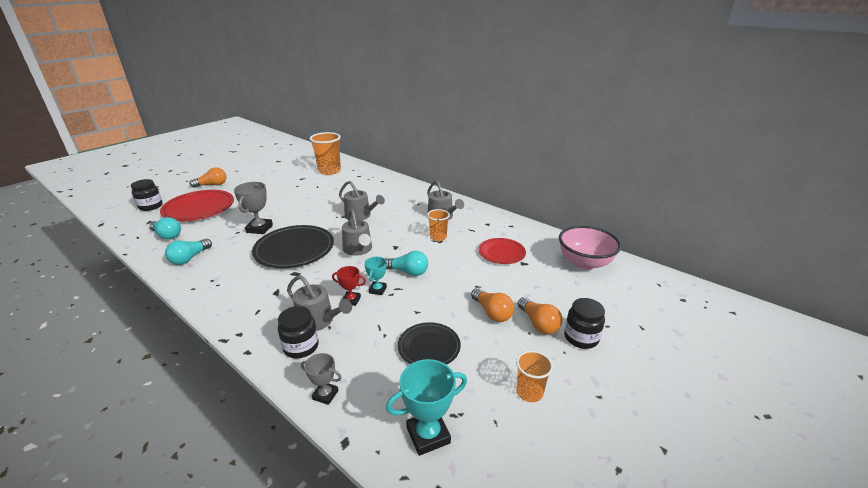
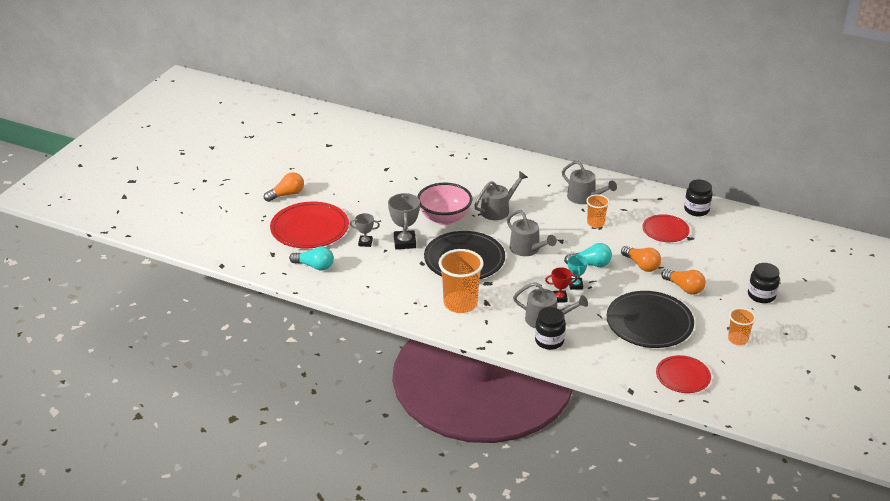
camera: 15 degrees left, 5 degrees up
(151, 206) = (249, 235): black jar -> black jar (696, 210)
(189, 258) = (368, 286): turquoise light bulb -> none
(325, 395) = (595, 368): grey trophy -> grey trophy (365, 242)
(329, 171) = (409, 152): orange cup -> orange cup (460, 304)
(360, 216) = (498, 210): grey watering can -> grey watering can turned 60 degrees counterclockwise
(428, 435) = (682, 376): turquoise trophy -> red plate
(429, 347) = (649, 323): black plate -> black plate, size x1.68
(538, 324) = (725, 290): orange light bulb -> orange light bulb (641, 265)
(584, 263) = (743, 229): pink bowl -> pink bowl (444, 218)

